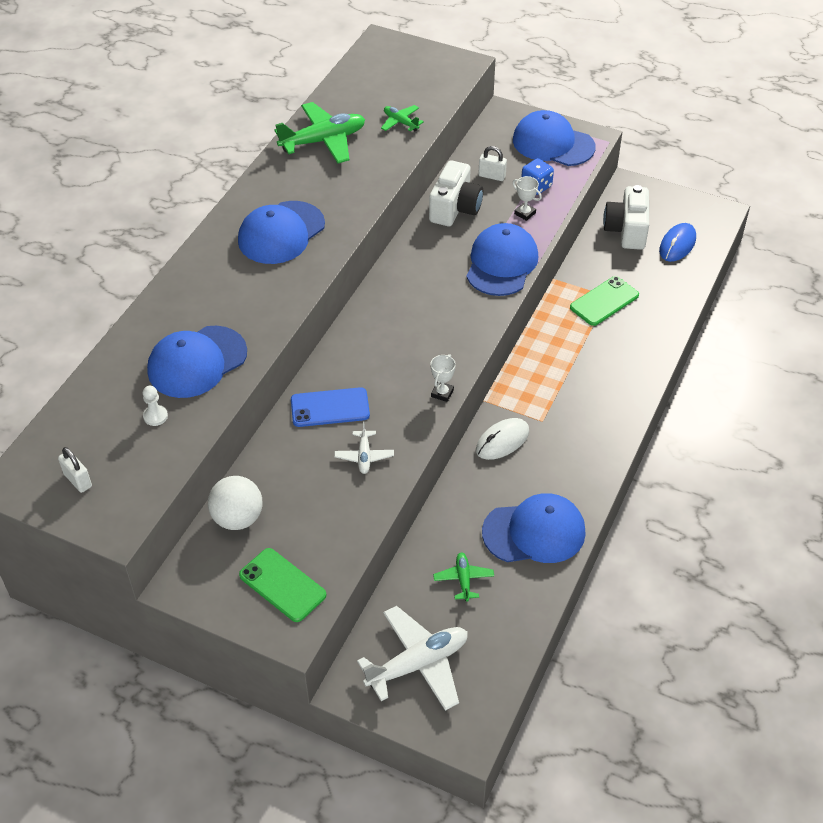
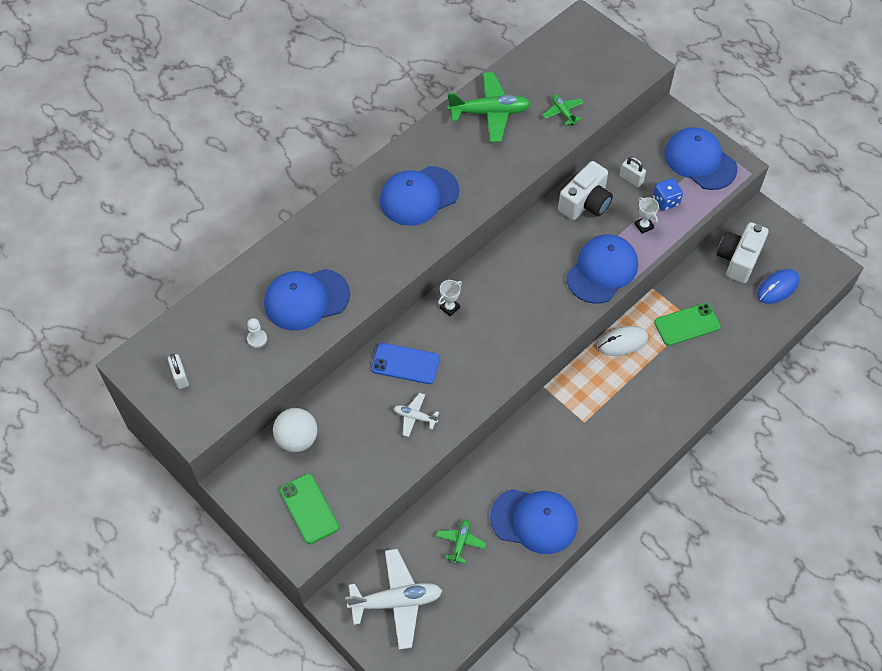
camera: 20 degrees right, 10 degrees up
(364, 456) = (415, 417): white plane -> white plane turned 90 degrees clockwise
(442, 393) = (500, 380): white trophy -> white trophy (449, 308)
(502, 441) = (543, 430): white mouse -> white mouse (622, 342)

